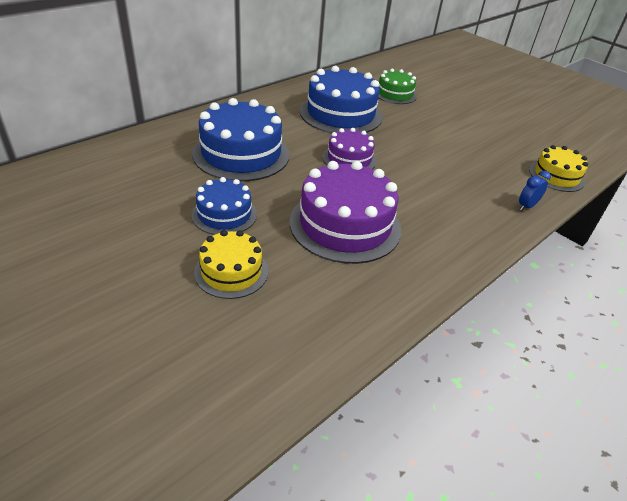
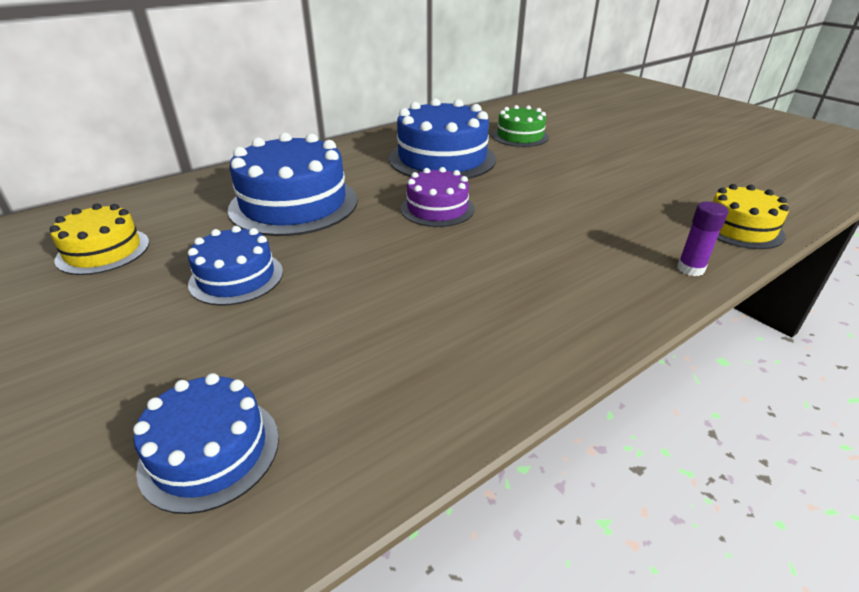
camera: 10 degrees right, 5 degrees down
(231, 271) = (208, 357): yellow cake -> yellow cake (103, 251)
(260, 329) = (210, 451): none -> blue cake
(345, 225) = (404, 293): purple cake -> none
(526, 206) = (690, 269): blue clock -> purple glue stick

